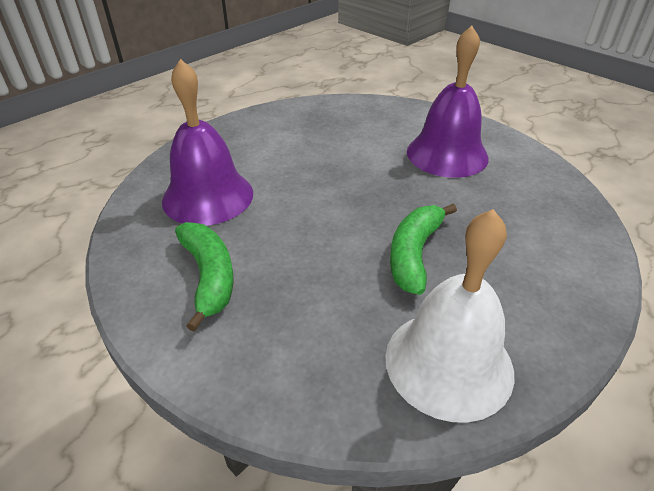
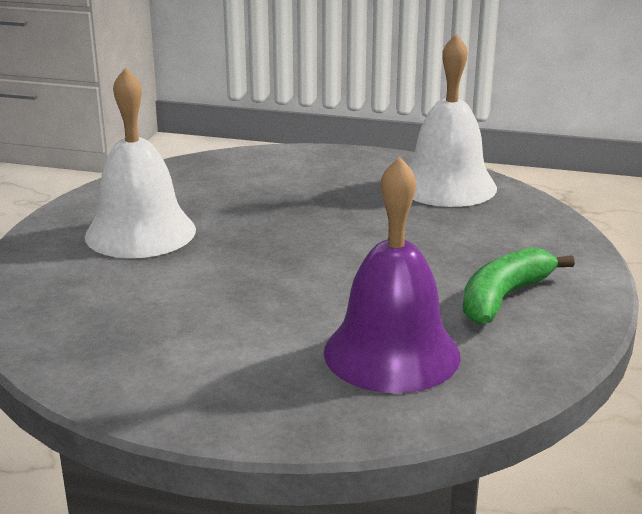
camera: 120 degrees left, 15 degrees down
(414, 254) = (346, 216): green banana -> none
(447, 154) = (140, 232): purple bell -> white bell

